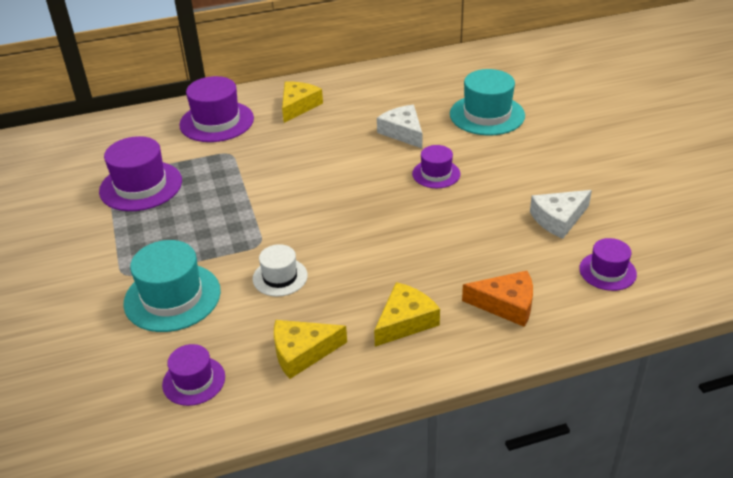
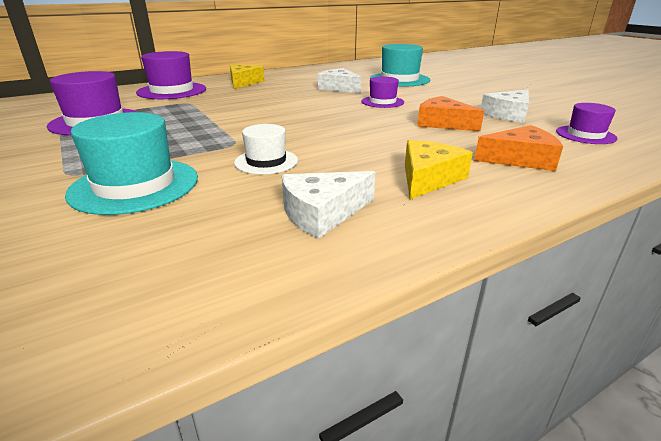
camera: 15 degrees left, 10 degrees down
(194, 381) = (174, 256): purple hat -> none
(302, 352) = (322, 213): yellow cheese -> white cheese
(475, 230) = (443, 123): none -> orange cheese

